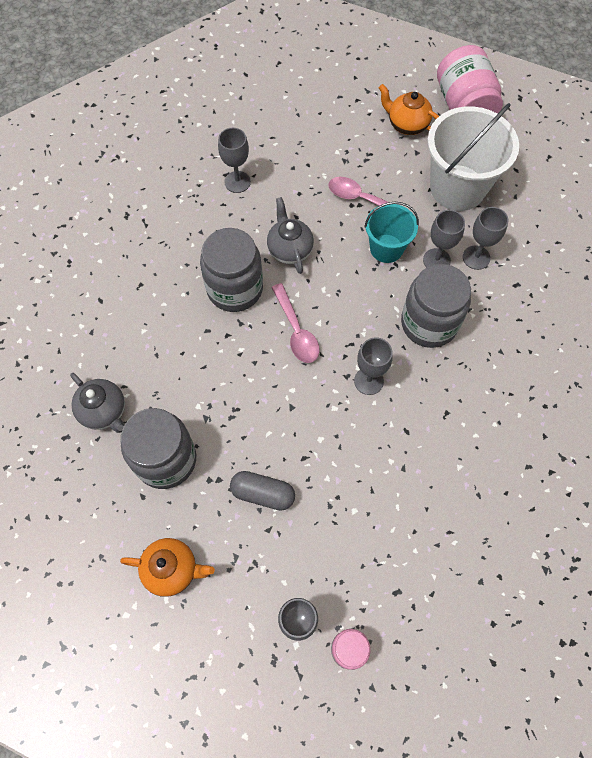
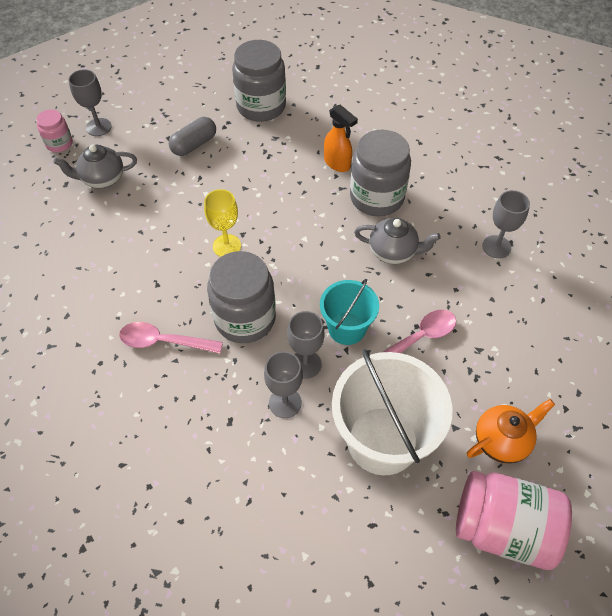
camera: 120 degrees right, 10 degrees down
(104, 411) = (322, 89): grey teapot -> grey teapot (102, 179)
(172, 569) = (185, 84): orange teapot -> none
(210, 341) = (337, 163): none -> orange spray bottle
(296, 331) = (308, 220): pink spoon -> pink spoon (163, 341)
(368, 381) = (226, 246): grey goblet -> yellow goblet

